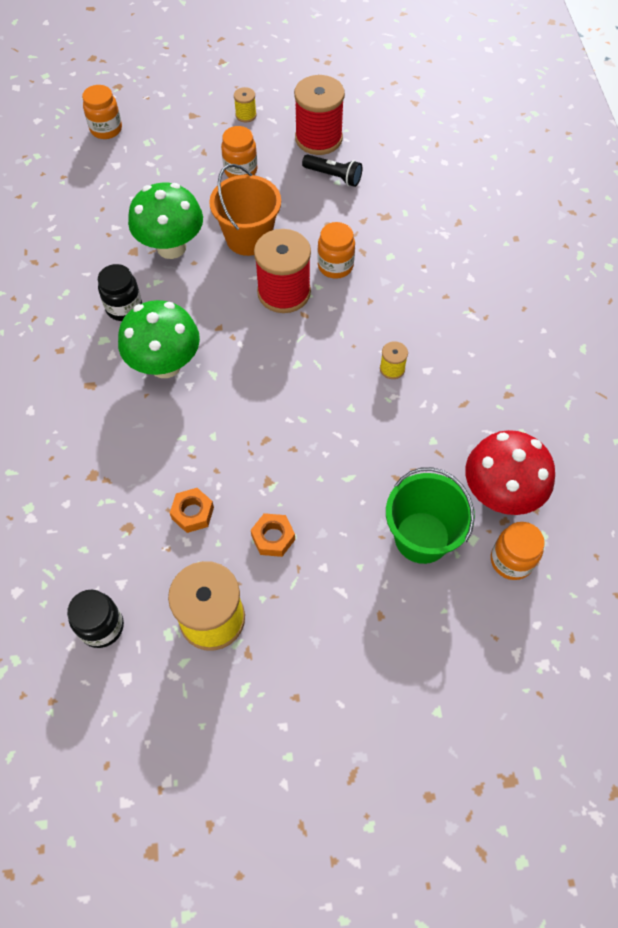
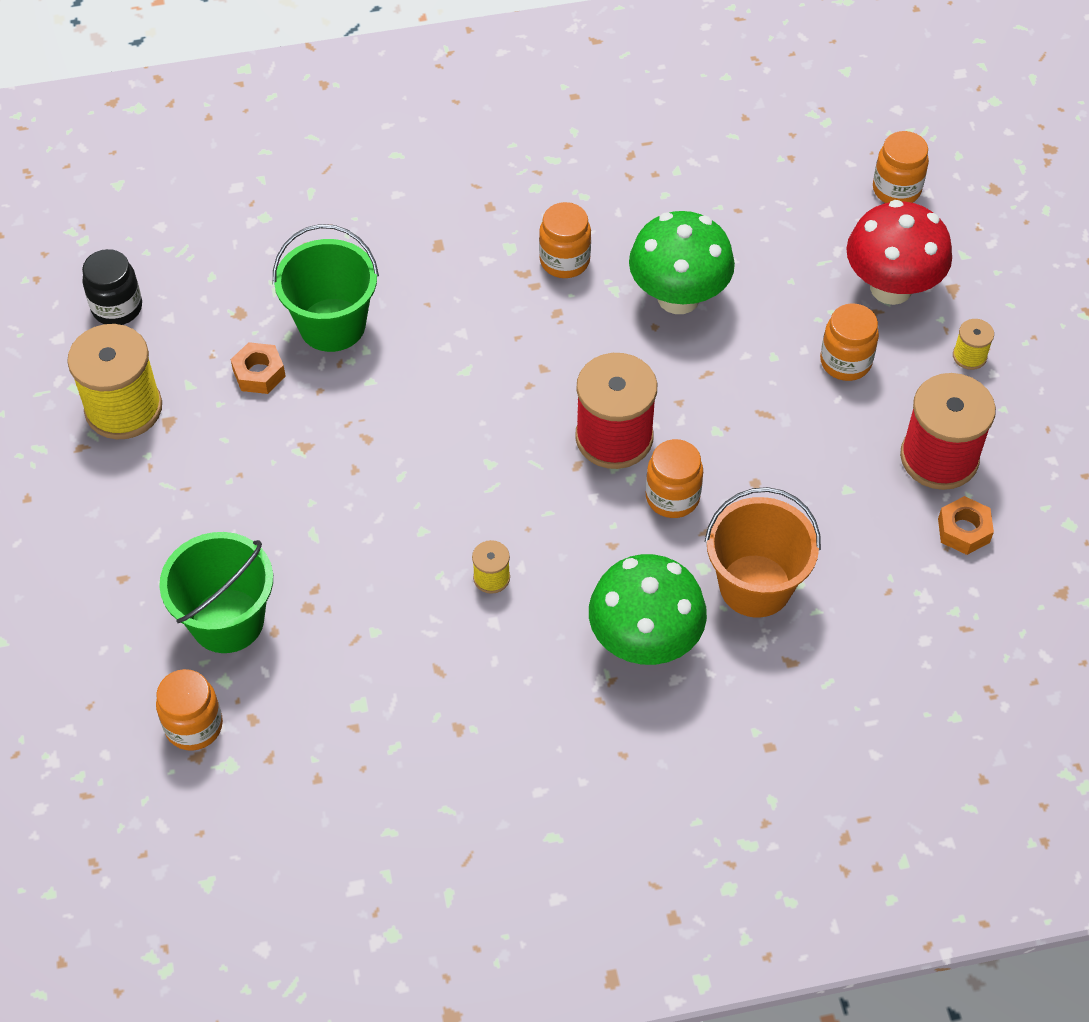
camera: 85 degrees right, 5 degrees down
(124, 308) = (564, 261): black jar -> orange jar
(153, 460) = (332, 325): none -> green bucket
(165, 365) = (476, 317): green mushroom -> green mushroom (644, 642)
(248, 238) = (710, 385): orange bucket -> orange bucket (755, 586)
(273, 538) = (226, 458): orange nut -> orange nut (963, 530)
(333, 176) = (857, 483): black flashlight -> none
(500, 494) = (293, 714): red mushroom -> red mushroom (891, 288)

